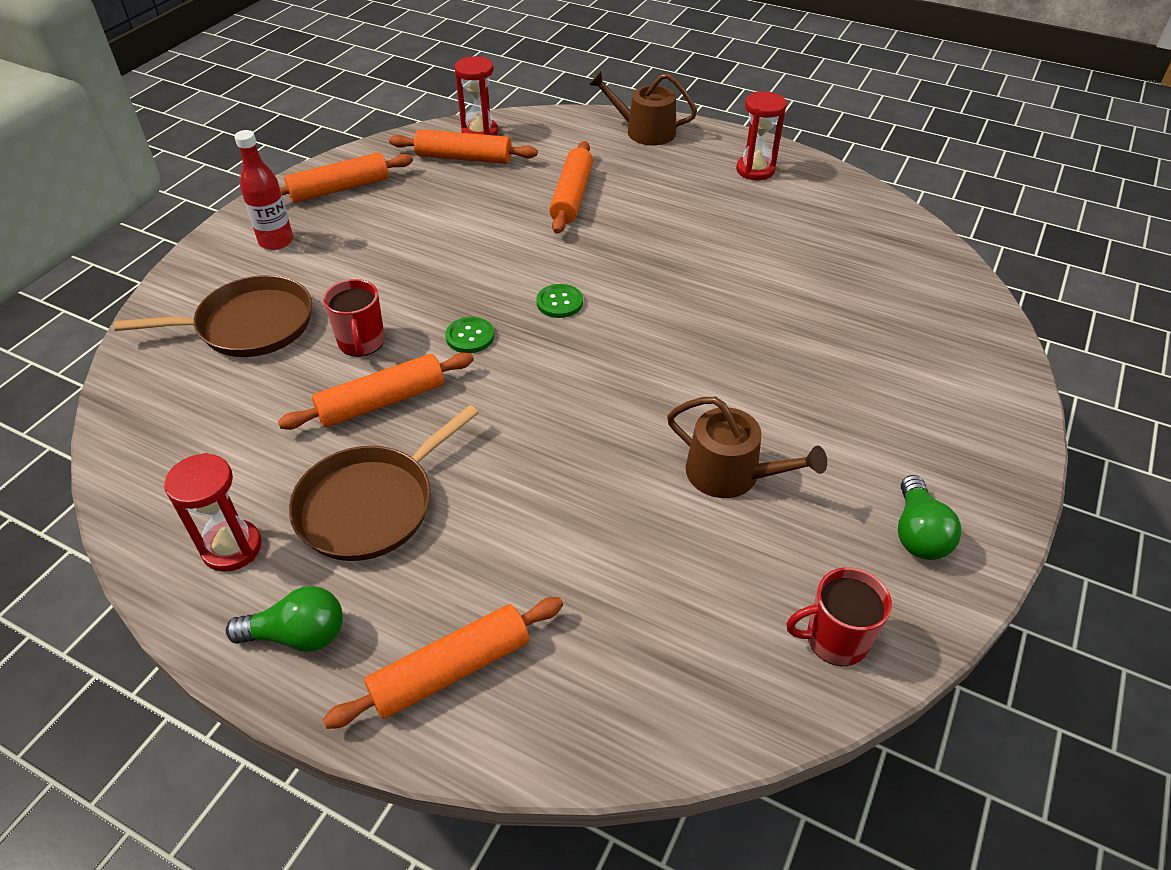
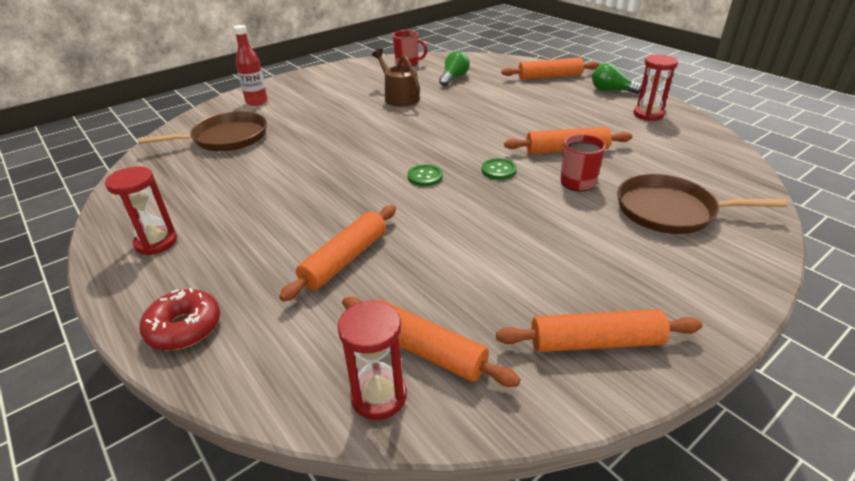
camera: 155 degrees left, 10 degrees down
(276, 241) = (665, 285): red bottle -> red bottle (257, 102)
(371, 505) = (577, 115): brown pan -> brown pan (226, 138)
(644, 131) = (184, 328): brown watering can -> red donut
(918, 533) = (346, 75): green light bulb -> green light bulb (454, 78)

